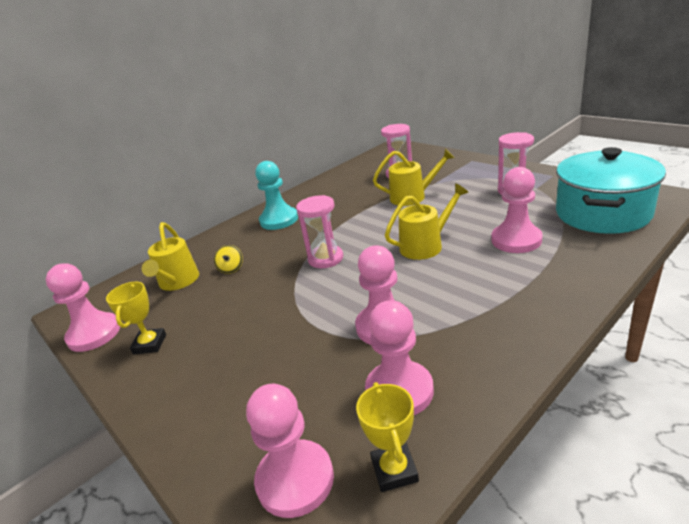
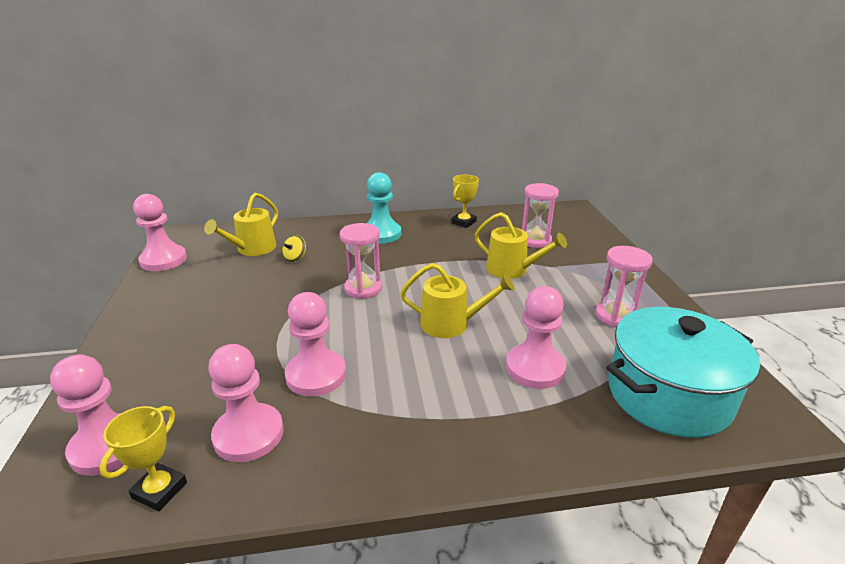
camera: 30 degrees right, 0 degrees up
(150, 344) = (177, 288): yellow trophy -> yellow trophy (463, 222)

